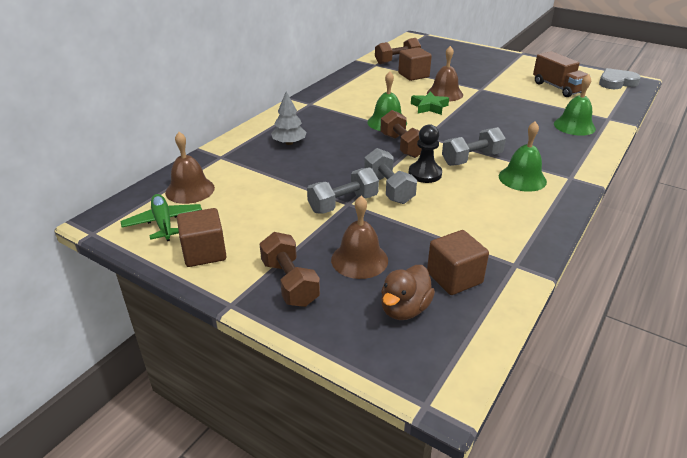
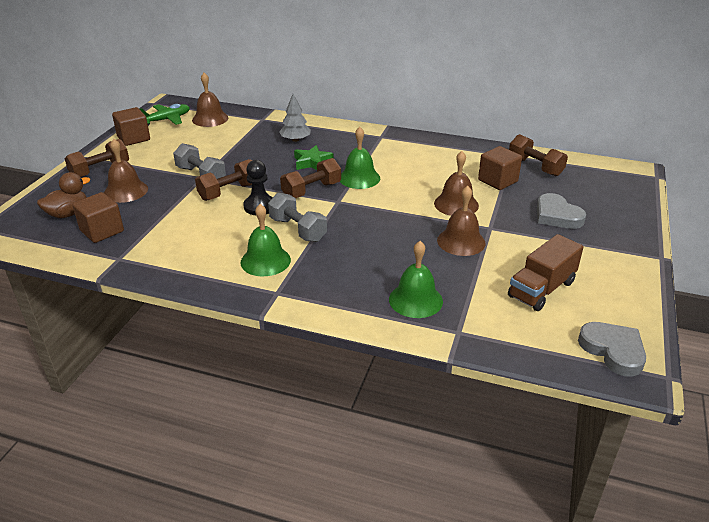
camera: 75 degrees right, 0 degrees up
(388, 188) = (229, 192): grey dumbbell -> brown dumbbell
(404, 309) = (68, 214): brown duck -> brown duck turned 120 degrees clockwise
(429, 107) = (411, 197): green star -> green star (312, 162)
(469, 68) = (557, 216): none -> grey heart
(498, 100) = (461, 241): none -> brown bell

